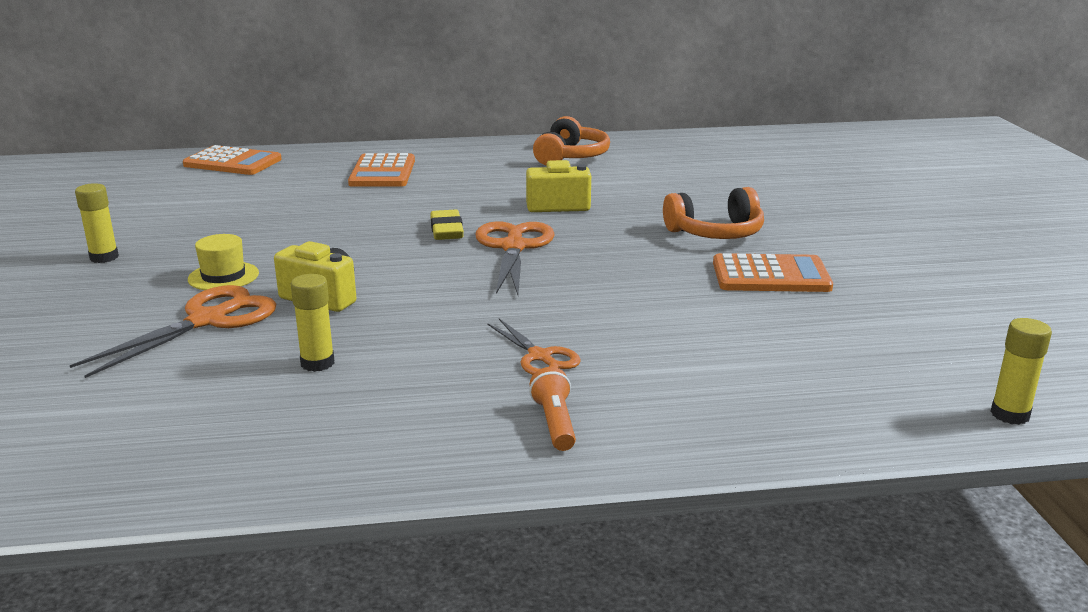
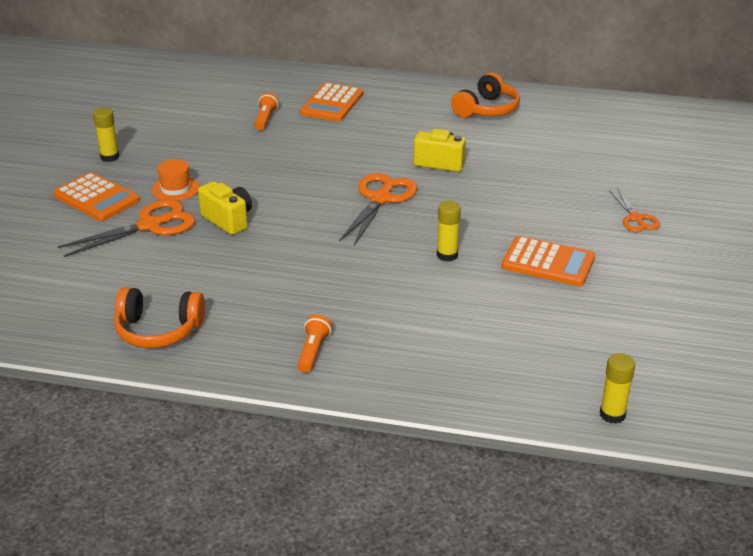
camera: 20 degrees right, 10 degrees up
(223, 276) = (175, 189): yellow hat -> orange hat
(233, 162) = (230, 74): orange calculator -> orange calculator (96, 198)
(306, 195) = (265, 119): none -> orange flashlight
(317, 363) = (198, 274): yellow glue stick -> yellow glue stick (447, 255)
(447, 230) = (344, 173): yellow eraser -> none
(539, 356) = (336, 299): orange scissors -> orange scissors (635, 218)
(716, 233) = (540, 213): orange headphones -> orange headphones (158, 330)

